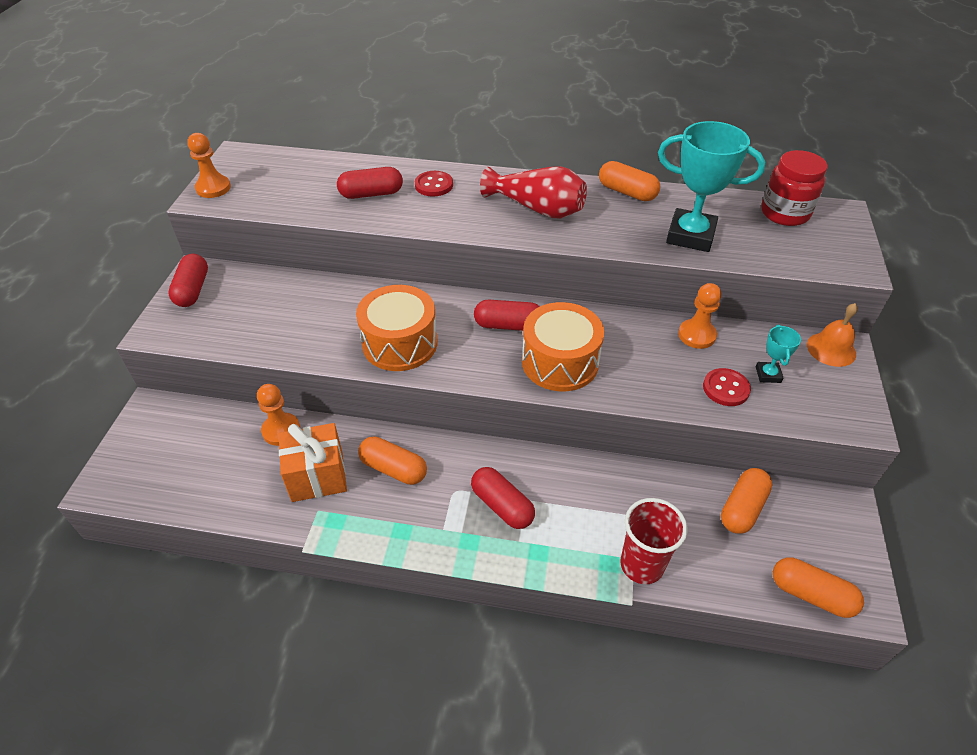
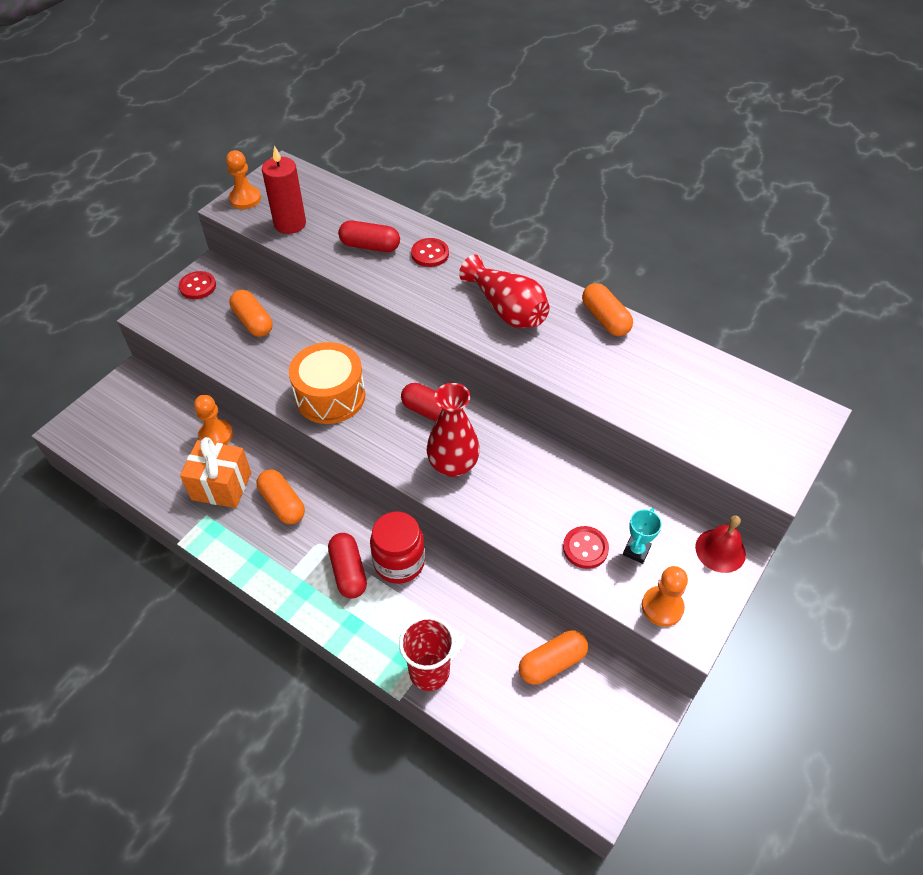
camera: 25 degrees right, 5 degrees up
(192, 290) = (198, 286): red capsule -> red button
(276, 196) = (290, 224): none -> red candle
(560, 362) = (453, 465): orange drum -> red vase
(690, 236) = (631, 387): turquoise trophy -> none
(696, 335) = (597, 486): orange pawn -> orange pawn (662, 607)
(784, 213) = (748, 395): red jar -> red jar (399, 562)
(811, 594) = (557, 763): orange capsule -> orange capsule (253, 322)
(831, 349) = (720, 550): orange bell -> red bell

